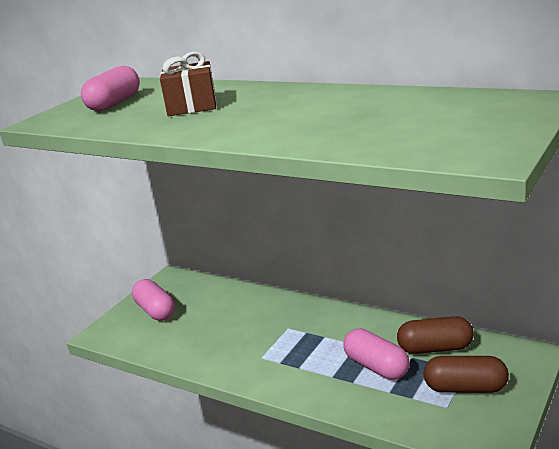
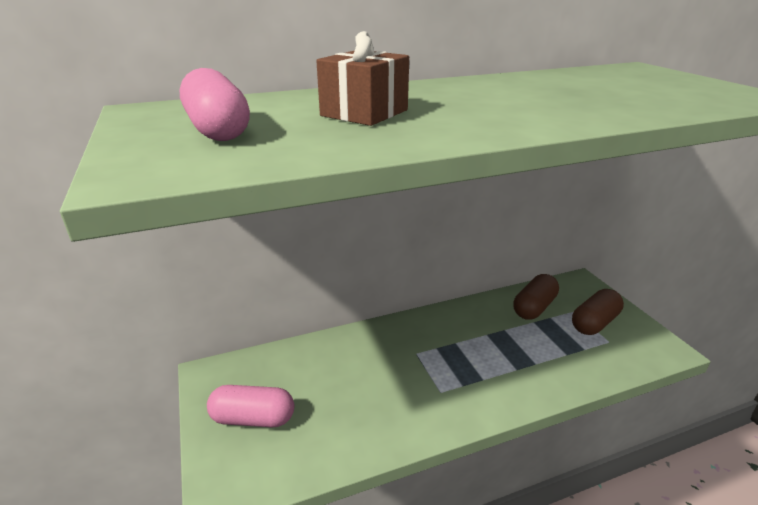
camera: 55 degrees left, 5 degrees up
(376, 367) = (527, 342): pink capsule -> none

